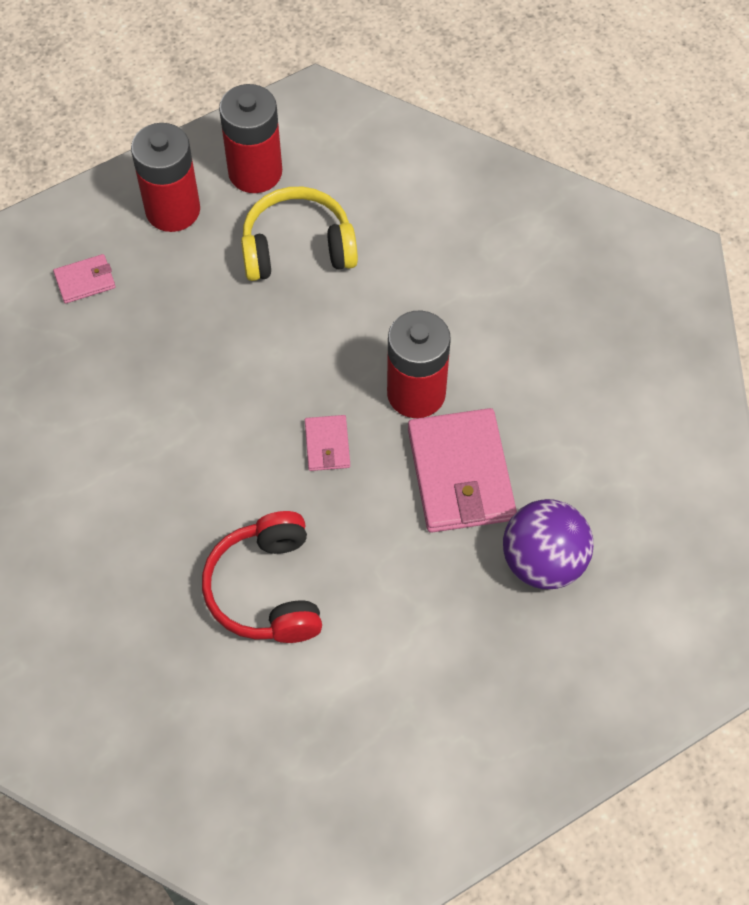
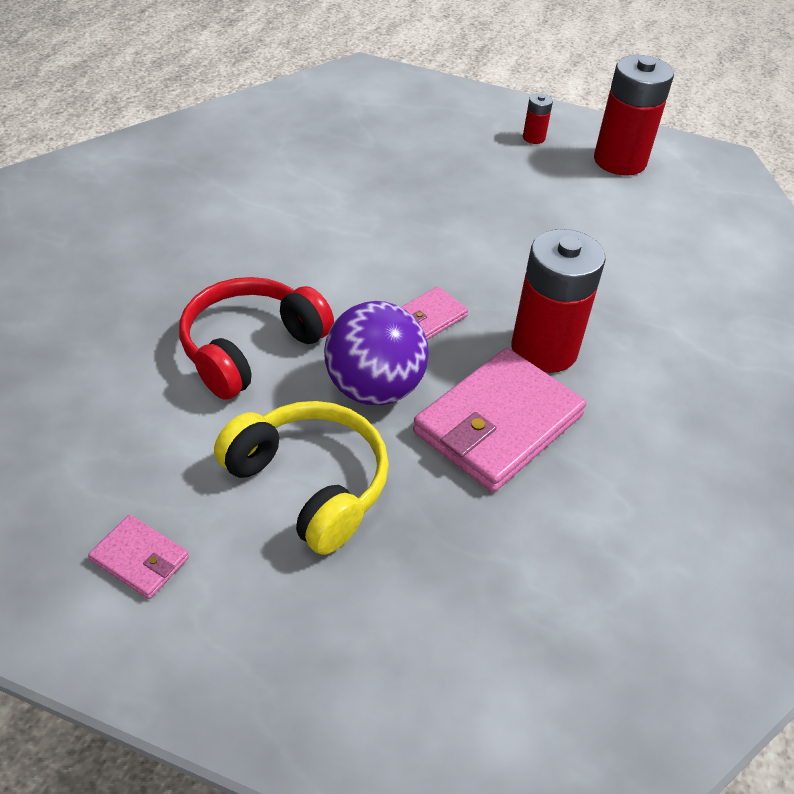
camera: 50 degrees right, 15 degrees down
(85, 281) = (424, 126): pink wallet -> pink wallet (140, 559)
(173, 210) = (533, 138): red battery -> red battery, size x0.44
(297, 248) = (587, 212): yellow headphones -> yellow headphones (310, 484)
(543, 561) = (471, 545): purple ball -> purple ball (374, 388)

